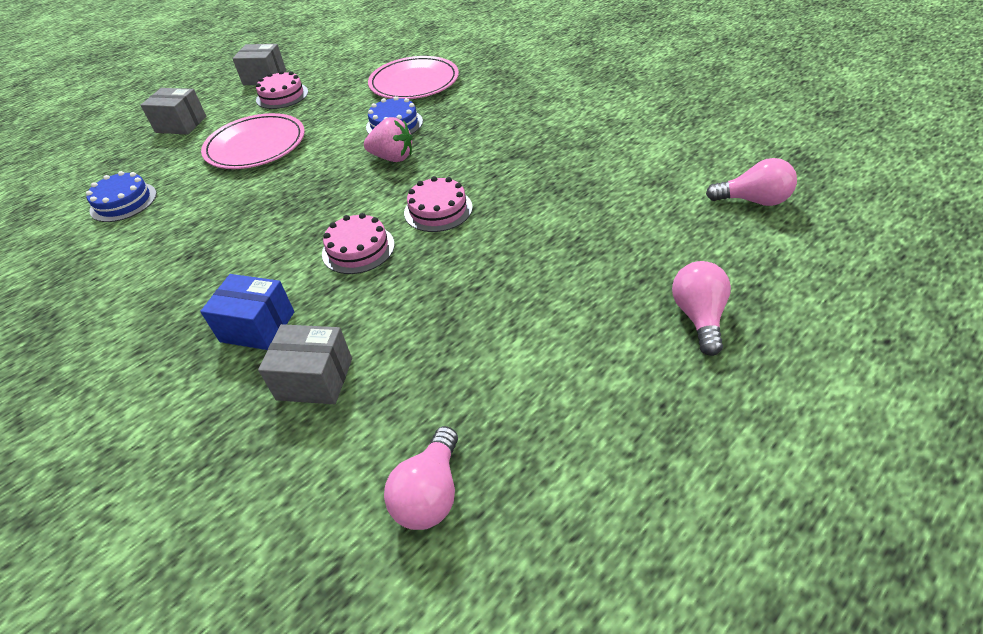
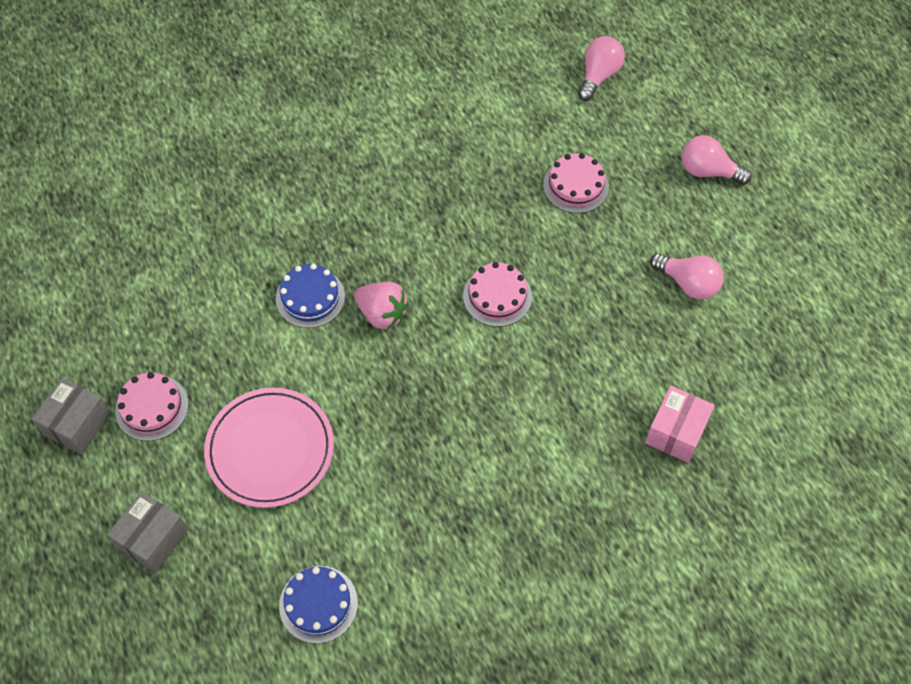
camera: 75 degrees left, 15 degrees up
(257, 326) = (598, 470): blue box -> none
(315, 379) = (676, 432): grey box -> pink box
(358, 249) = (525, 374): pink cake -> pink cake (576, 186)
(393, 158) = (382, 314): pink strawberry -> pink strawberry turned 90 degrees clockwise
(414, 82) = (219, 255): pink plate -> none
(430, 493) = (801, 376): pink light bulb -> pink light bulb (688, 283)

